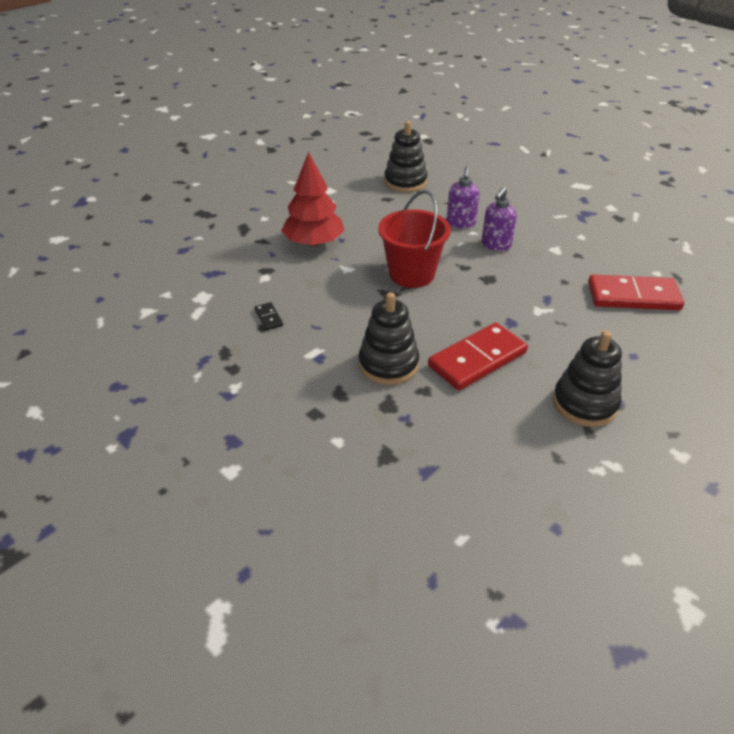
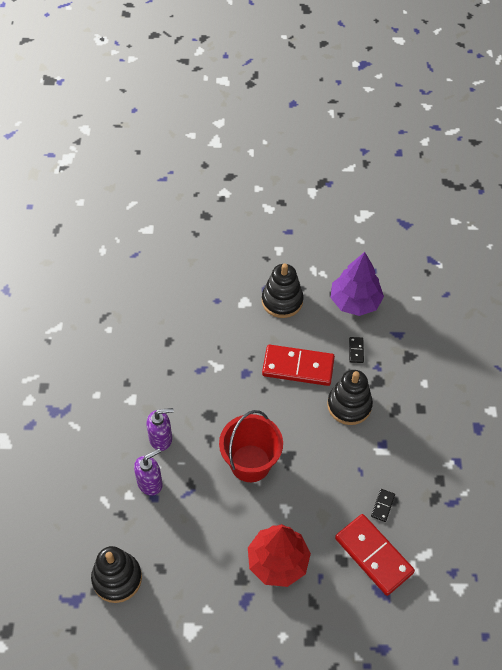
camera: 135 degrees left, 15 degrees up
(447, 416) = (356, 350): none -> black domino
(520, 467) = (355, 301): none -> purple tree
(633, 296) = (152, 328): red domino -> red domino (373, 555)

